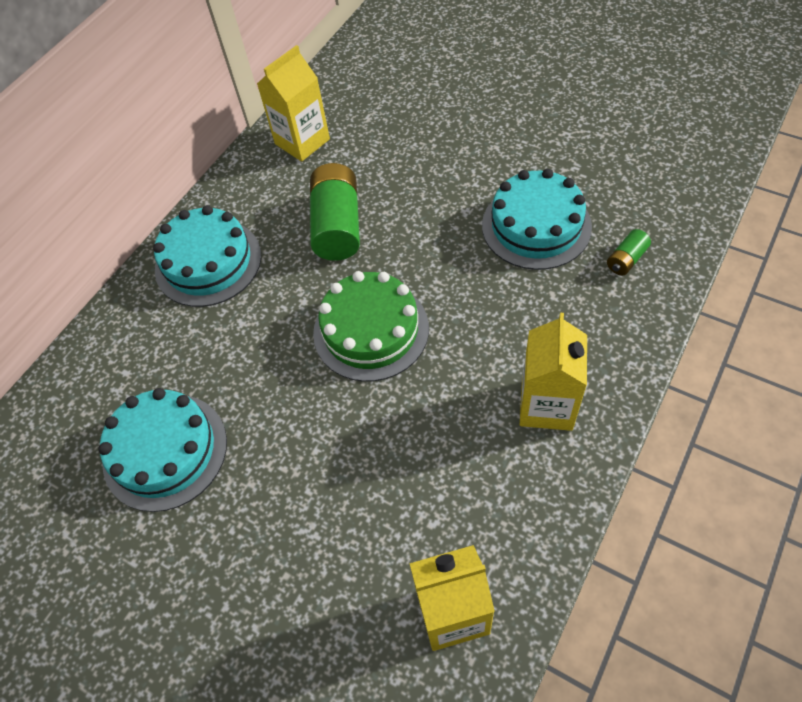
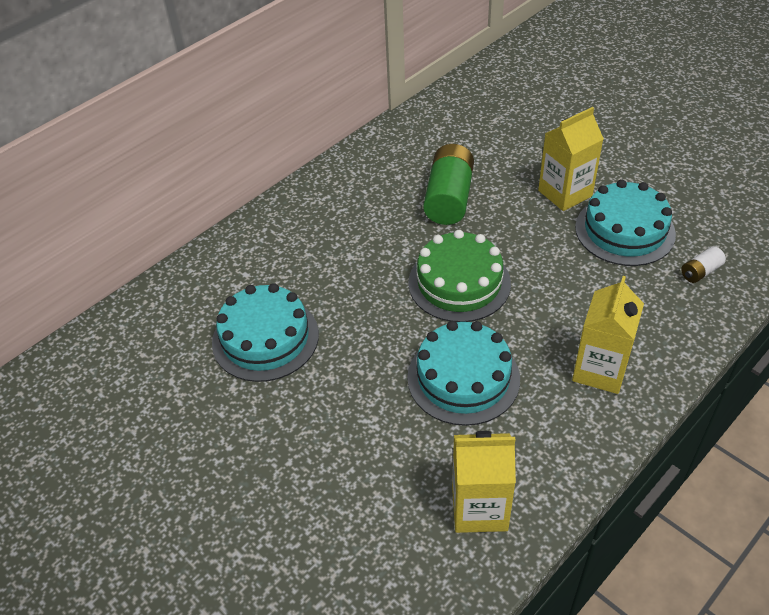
camera: 10 degrees right, 10 degrees down
(208, 262) = (332, 205): turquoise cake -> turquoise cake (463, 378)
(302, 141) = (433, 128): yellow carton -> yellow carton (565, 193)
(626, 259) = (700, 272): green battery -> white battery

